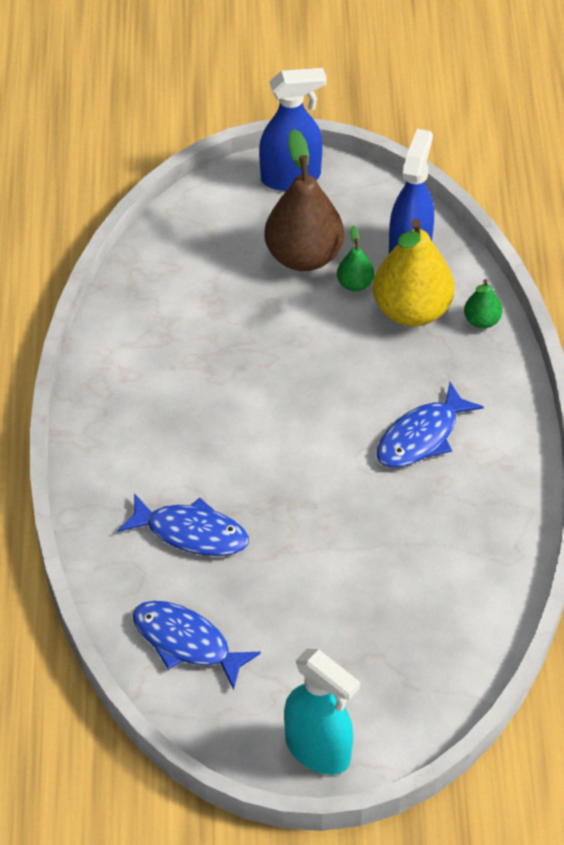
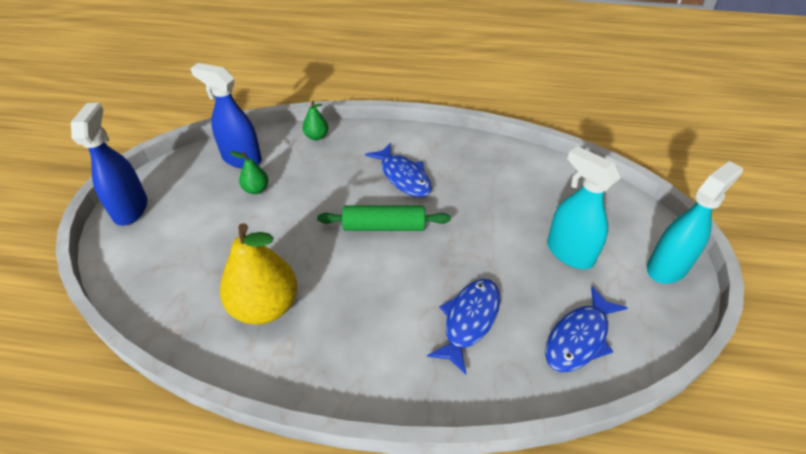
camera: 80 degrees left, 5 degrees down
(304, 256) = (214, 213): brown pear -> none
(320, 430) = (384, 226): none -> green rolling pin
(320, 636) = (569, 253): none -> turquoise spray bottle
(411, 311) = (294, 165): yellow pear -> yellow pear (265, 306)

